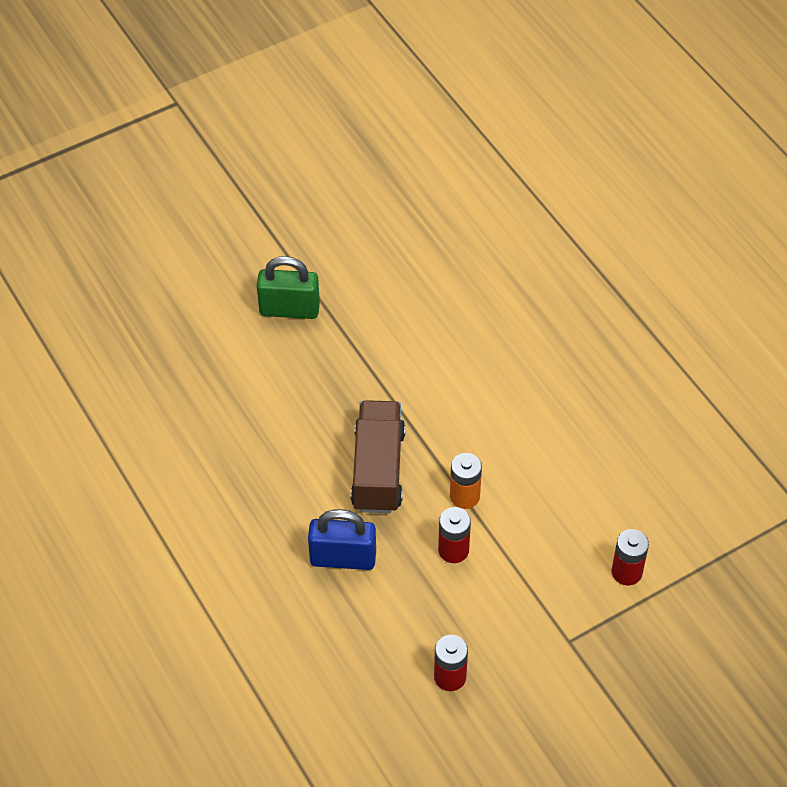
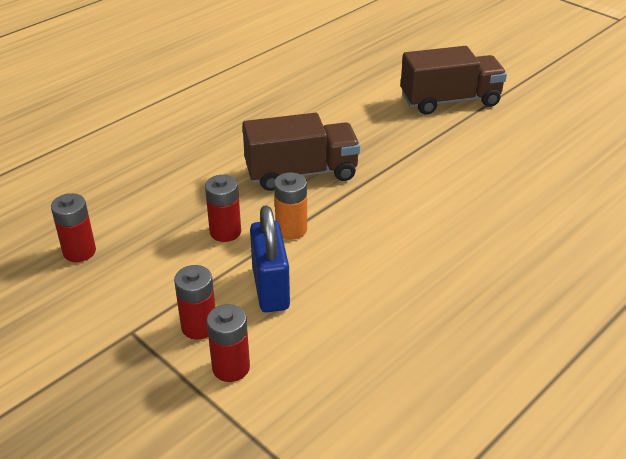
camera: 75 degrees right, 15 degrees down
(289, 309) = (450, 101): green padlock -> brown truck
(343, 558) = (199, 169): blue padlock -> blue padlock (270, 288)
(575, 588) = (199, 327): none -> red battery

